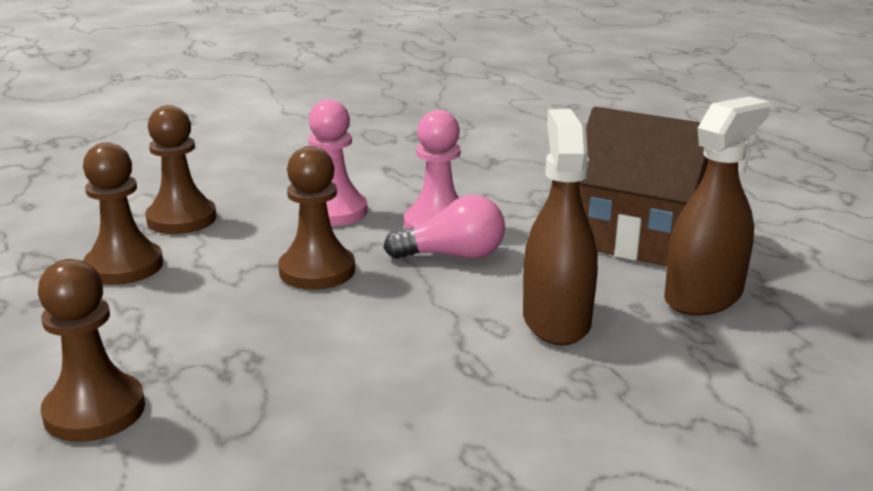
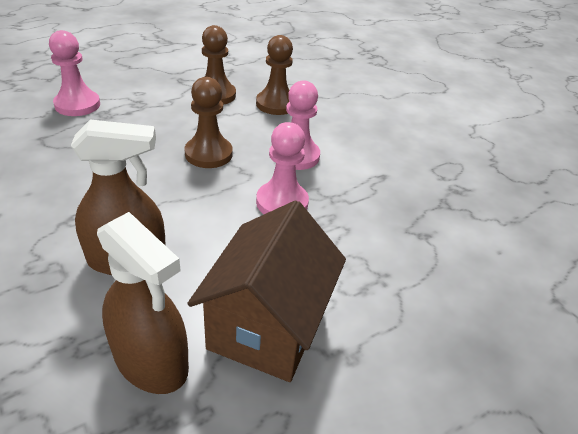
camera: 80 degrees right, 15 degrees up
(95, 411) = (77, 105): brown pawn -> pink pawn
(453, 255) = (230, 209): pink light bulb -> none

